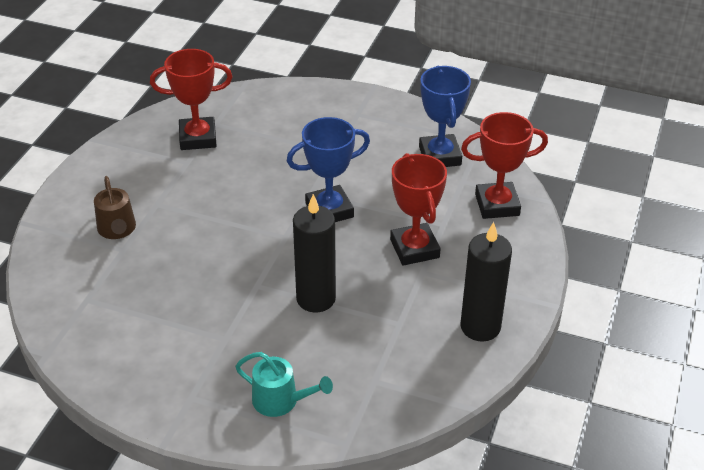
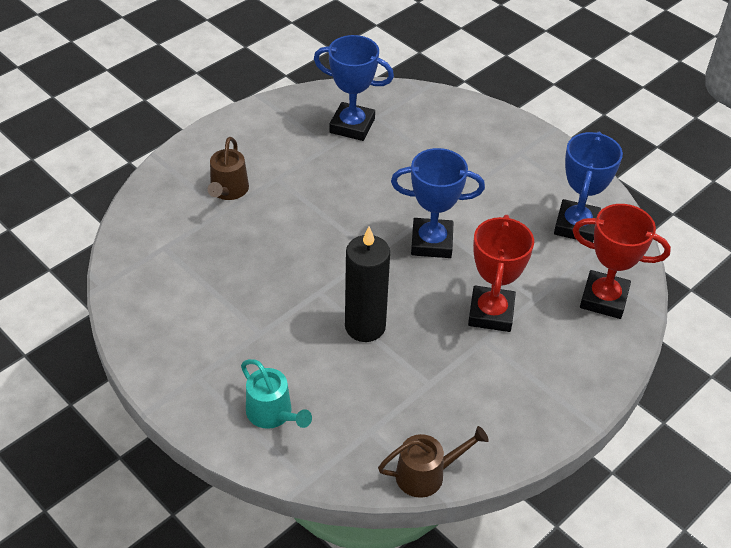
camera: 25 degrees right, 5 degrees up
(198, 138) = (352, 126): red trophy -> blue trophy
(443, 396) = (426, 474): none -> brown watering can
(480, 327) = (507, 420): black candle -> none

